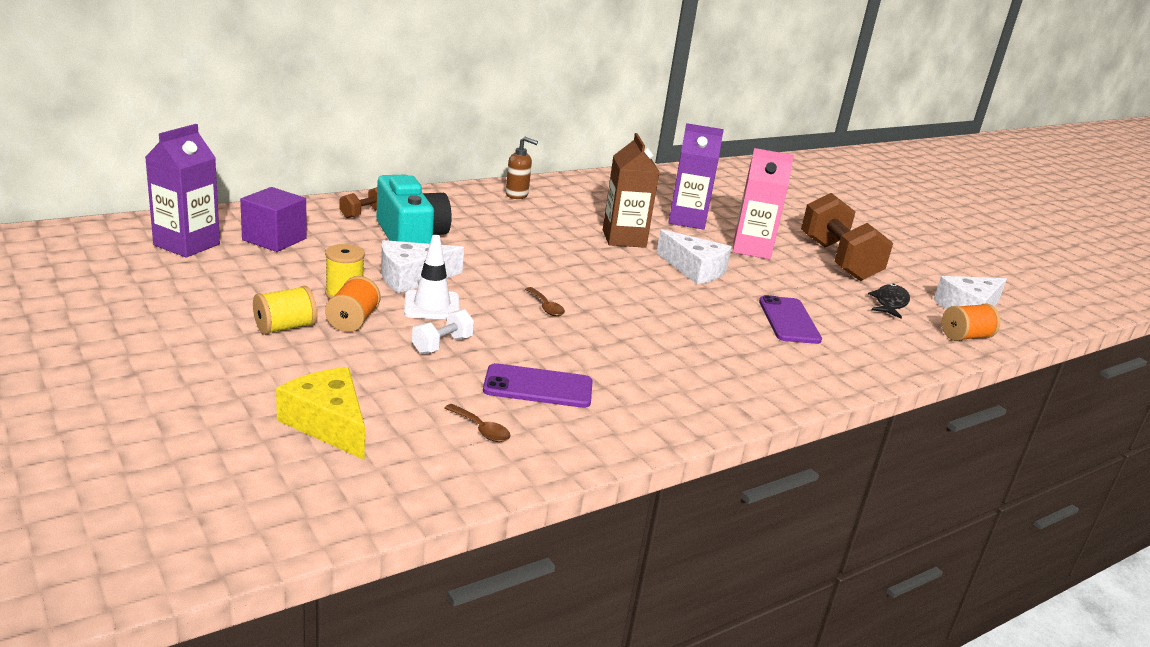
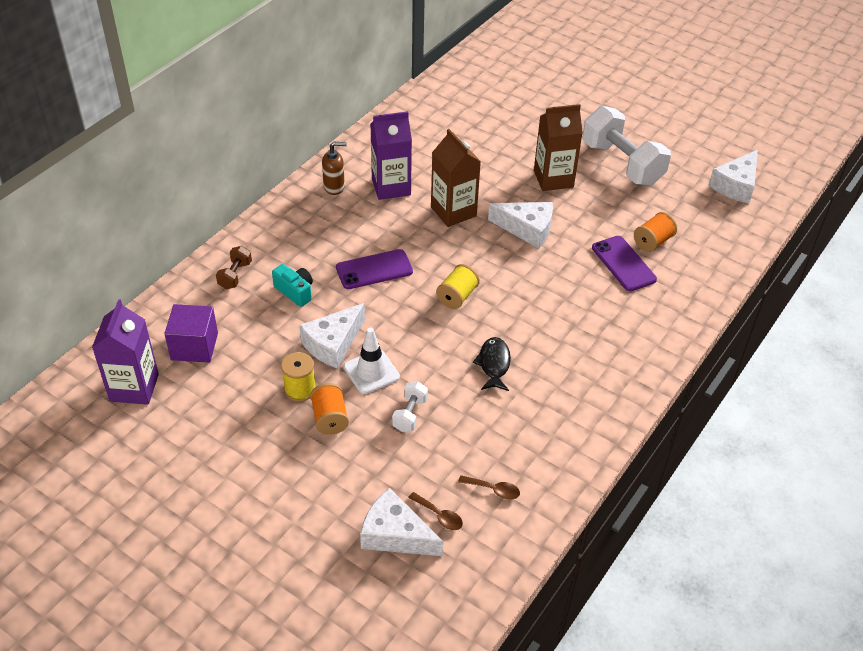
camera: 20 degrees left, 20 degrees up
(285, 327) = (289, 450): yellow spool -> yellow spool (457, 296)
(328, 423) = (395, 534): yellow cheese -> white cheese
(411, 238) = (295, 291): turquoise camera -> turquoise camera, size x0.52
(538, 387) = (501, 427): purple phone -> purple phone (374, 269)
(546, 307) = (451, 332): brown spoon -> brown spoon (439, 515)
(687, 220) = (485, 160): purple carton -> purple carton (391, 187)
(752, 249) = (553, 179): pink carton -> brown carton
(838, 260) = (622, 163): brown dumbbell -> white dumbbell
(890, 303) = (681, 205): black fish -> black fish (494, 364)
(965, 337) = (746, 224): orange spool -> orange spool (653, 242)

